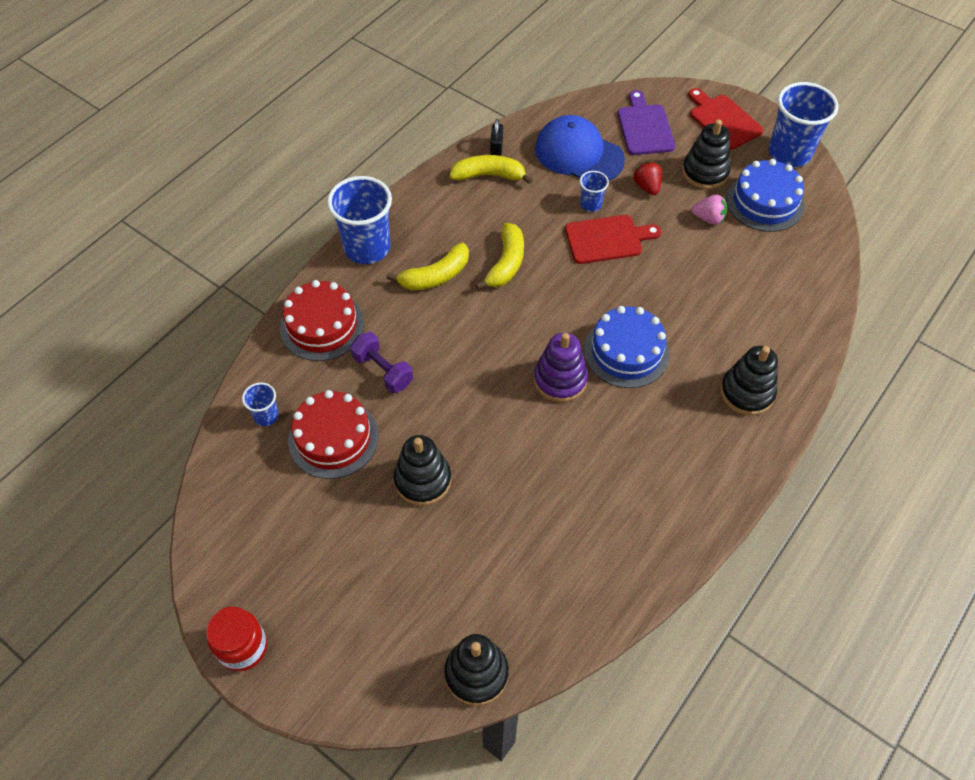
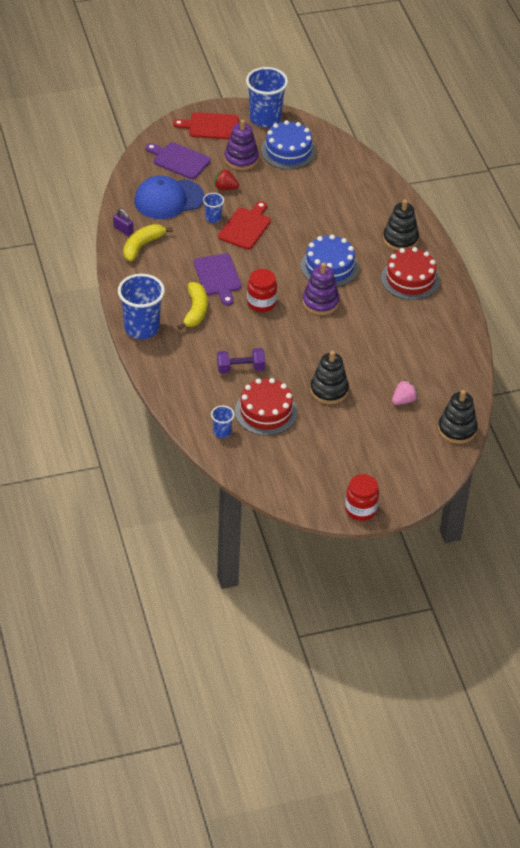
camera: 55 degrees left, 10 degrees down
(322, 326) = (181, 377): red cake -> red cake (410, 279)
(496, 147) = (123, 230): black padlock -> purple padlock
(504, 325) = (261, 303): none -> red jar
(506, 263) = (218, 277): yellow banana -> purple cutting board
(705, 172) = (241, 159): black stacking toy -> purple stacking toy
(708, 218) = (275, 179): pink strawberry -> pink strawberry (403, 400)

